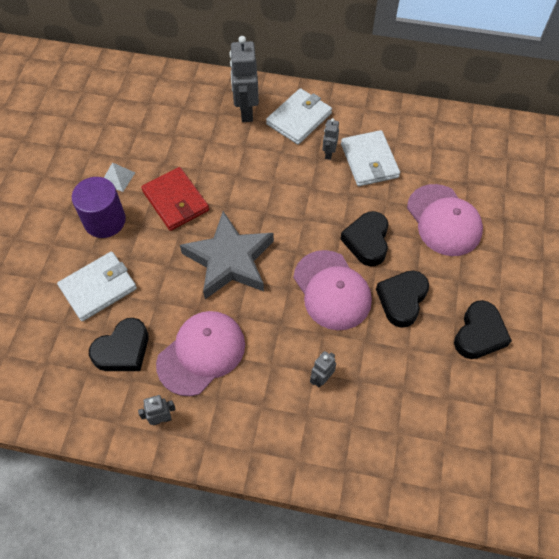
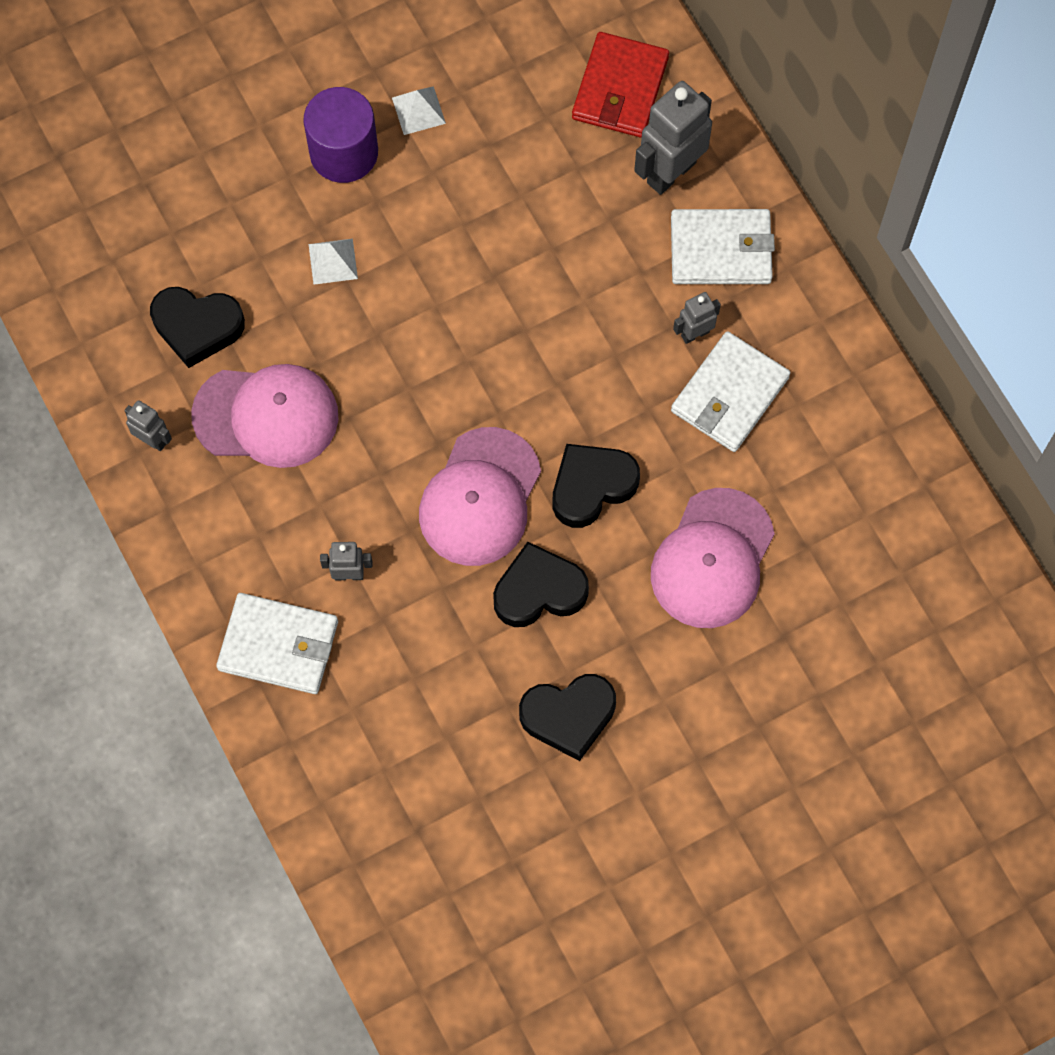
camera: 50 degrees right, 10 degrees up
(98, 287) = (249, 229): white wallet -> white wallet (279, 645)
(152, 264) = (333, 261): none -> white pyramid
(176, 201) = (446, 209): red wallet -> red wallet (620, 88)
(229, 260) = (417, 345): grey star -> none

